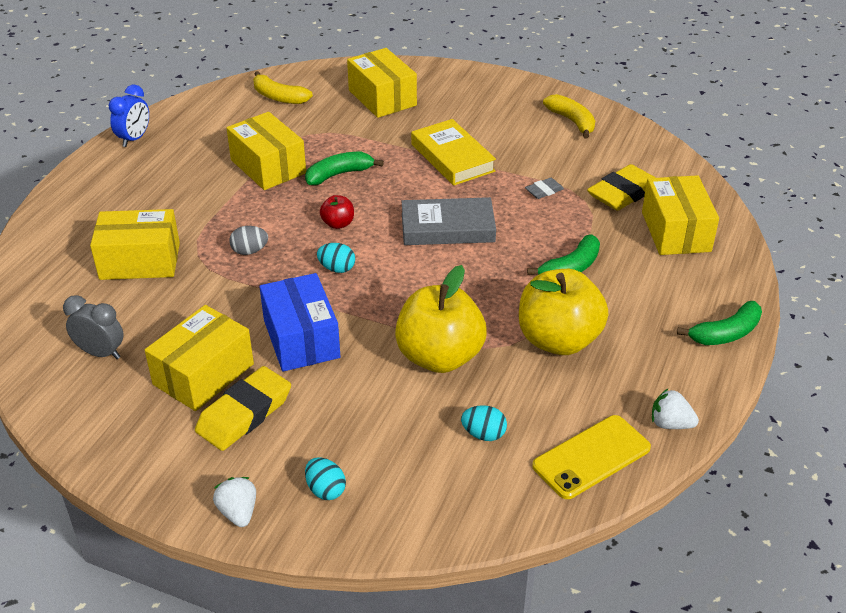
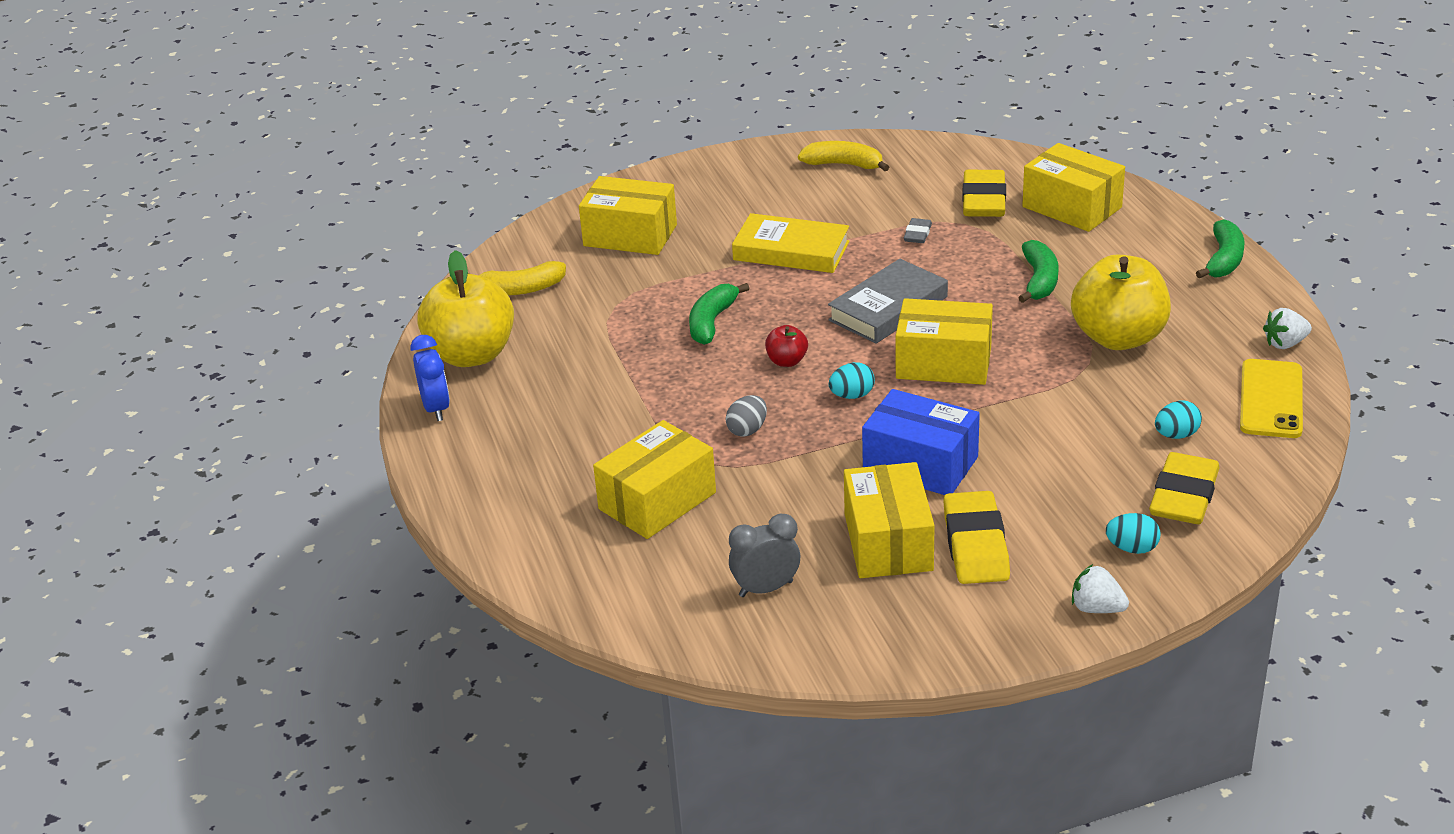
camera: 40 degrees left, 5 degrees down
(268, 166) = (629, 354): yellow box -> yellow box (943, 363)
(417, 480) = (1183, 496): none -> yellow eraser
(440, 357) = (1053, 405): yellow apple -> yellow apple (472, 355)

